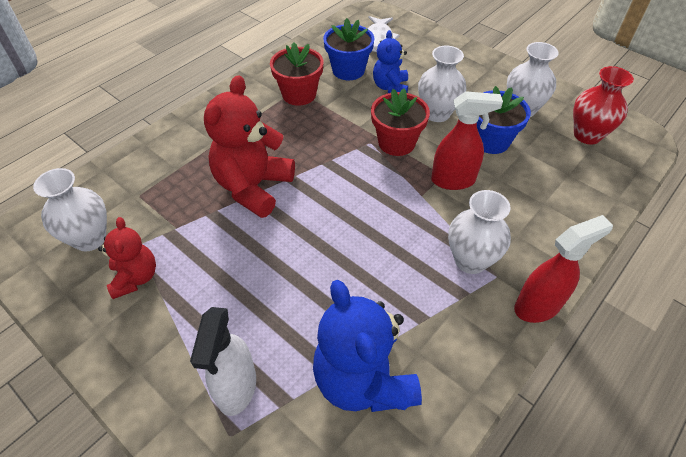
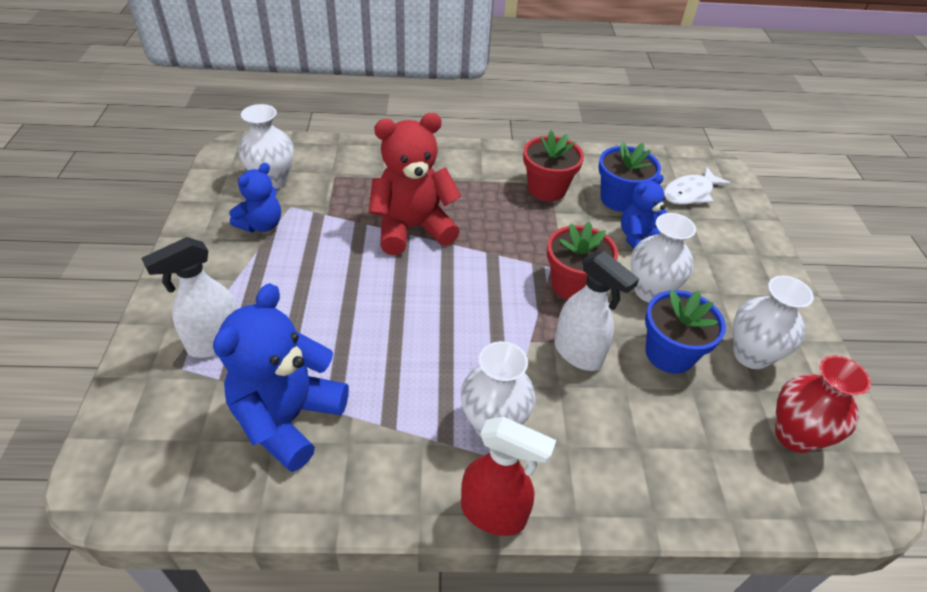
camera: 45 degrees right, 5 degrees down
(135, 278) = (261, 225): red teddy bear -> blue teddy bear
(453, 180) = (578, 354): red spray bottle -> white spray bottle

